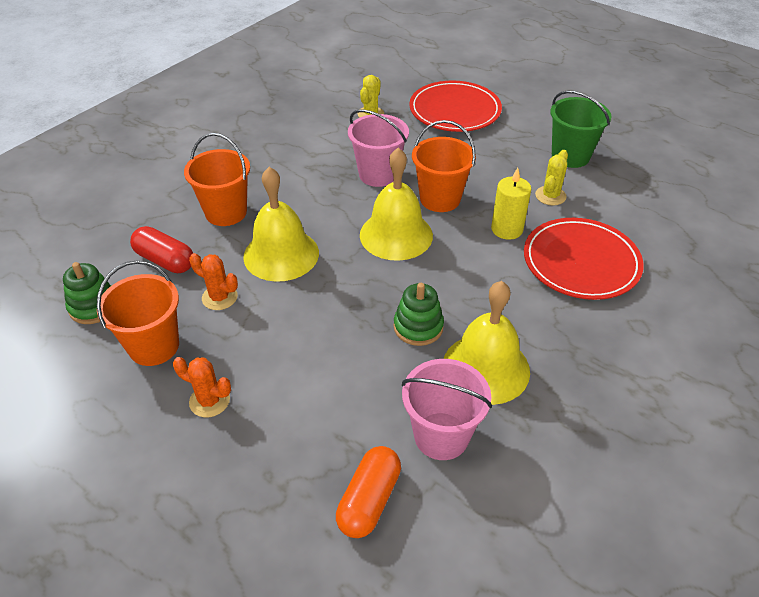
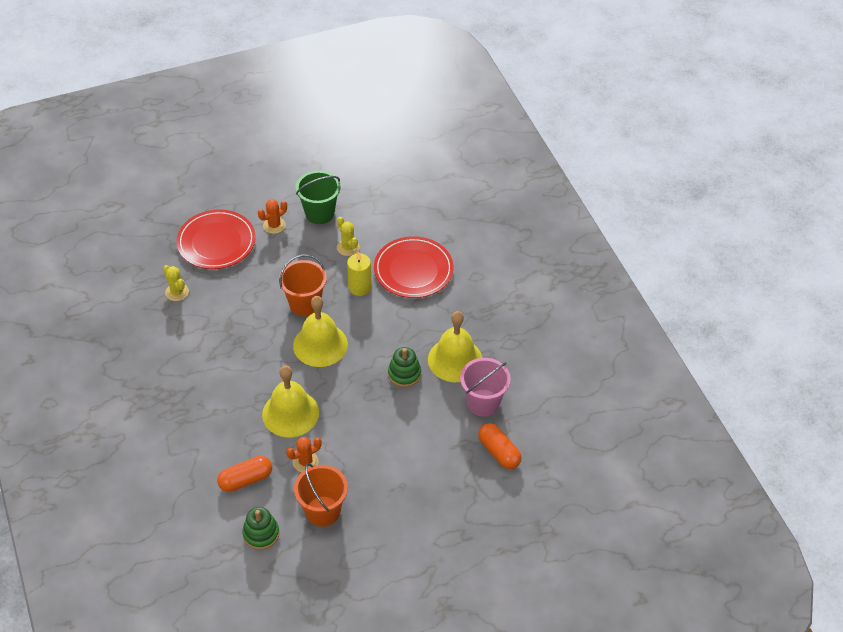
camera: 60 degrees left, 5 degrees up
(165, 260) = (245, 479): red capsule -> orange capsule
(209, 401) = (387, 497): orange cactus -> orange cactus (274, 225)
(226, 212) = (222, 427): orange bucket -> none
(378, 174) = (252, 323): pink bucket -> none

